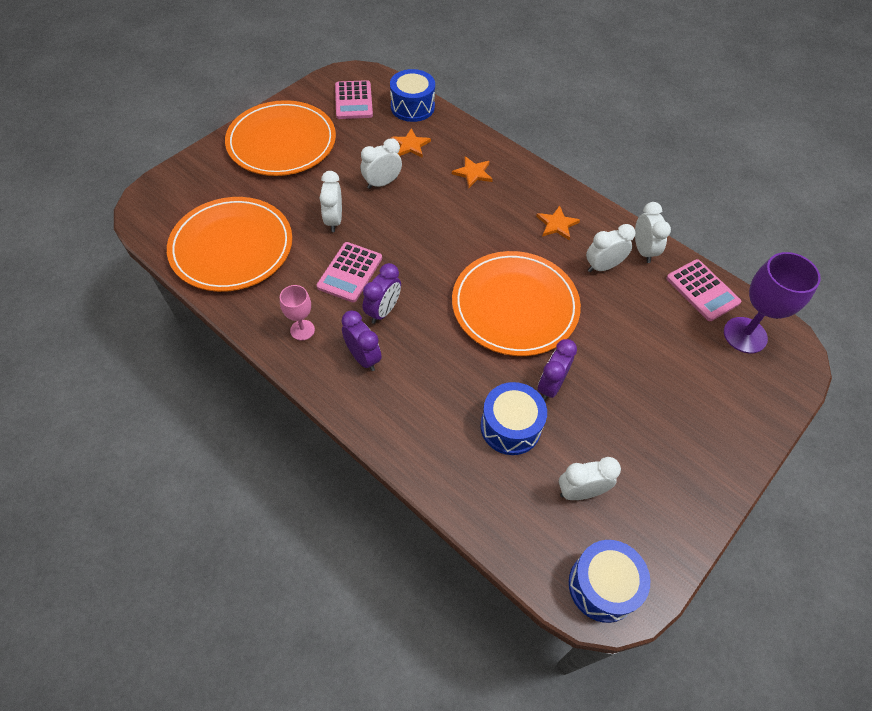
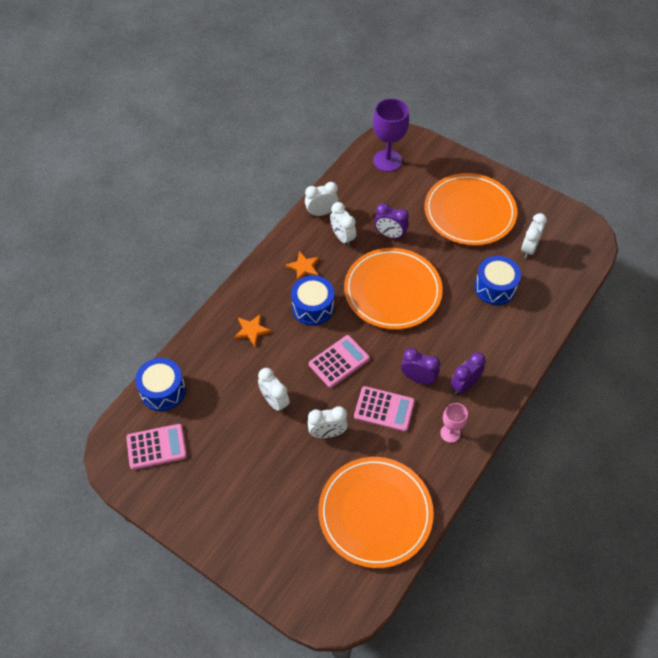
camera: 95 degrees left, 0 degrees up
(282, 142) = (228, 503): orange plate -> orange plate (469, 212)
(410, 145) = (220, 385): orange star -> none
(550, 386) = (456, 266): purple clock -> purple clock (390, 235)
(580, 491) = (529, 249): white clock -> white clock turned 45 degrees clockwise
(602, 586) = (583, 237): blue drum -> blue drum (313, 307)
(702, 290) = (353, 180): pink calculator -> pink calculator (339, 361)

